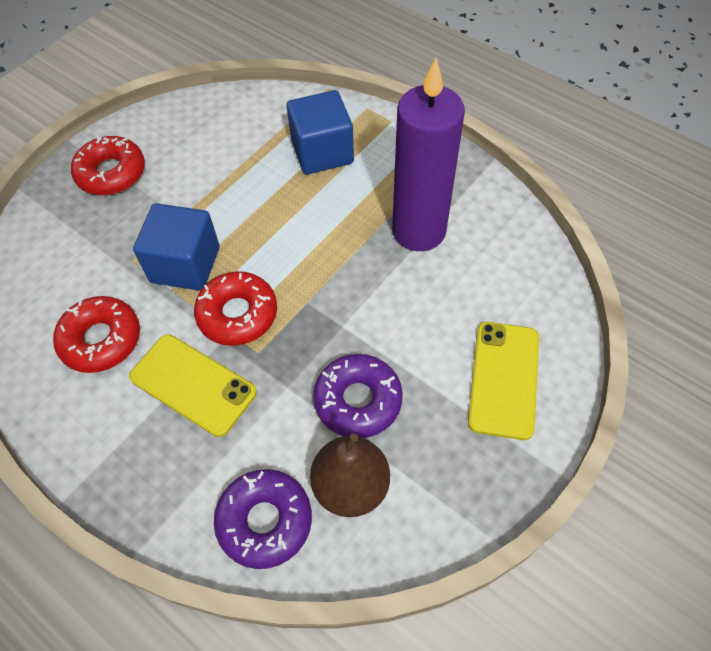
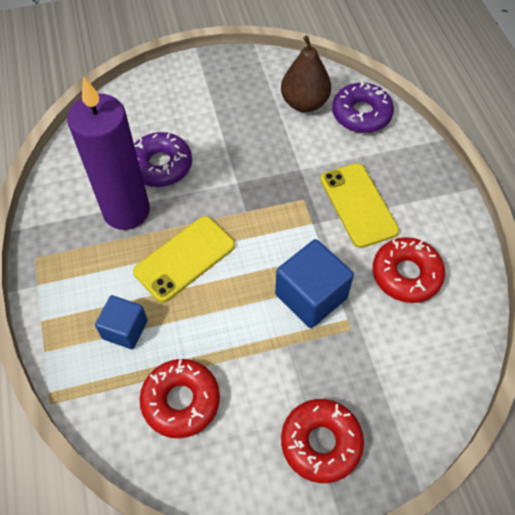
camera: 145 degrees left, 0 degrees up
(238, 314) = (298, 232): red donut -> red donut (181, 401)
(322, 152) = (125, 329): blue cube -> blue cube, size x0.64
(358, 400) = (265, 137): purple donut -> purple donut (161, 165)
(504, 379) = (176, 100): yellow phone -> yellow phone (184, 258)

